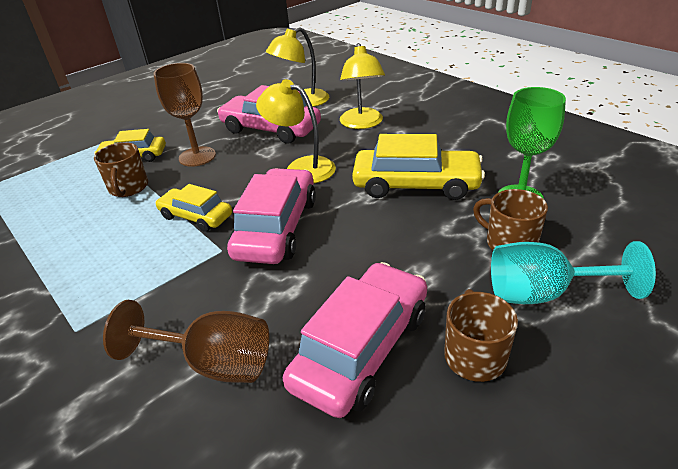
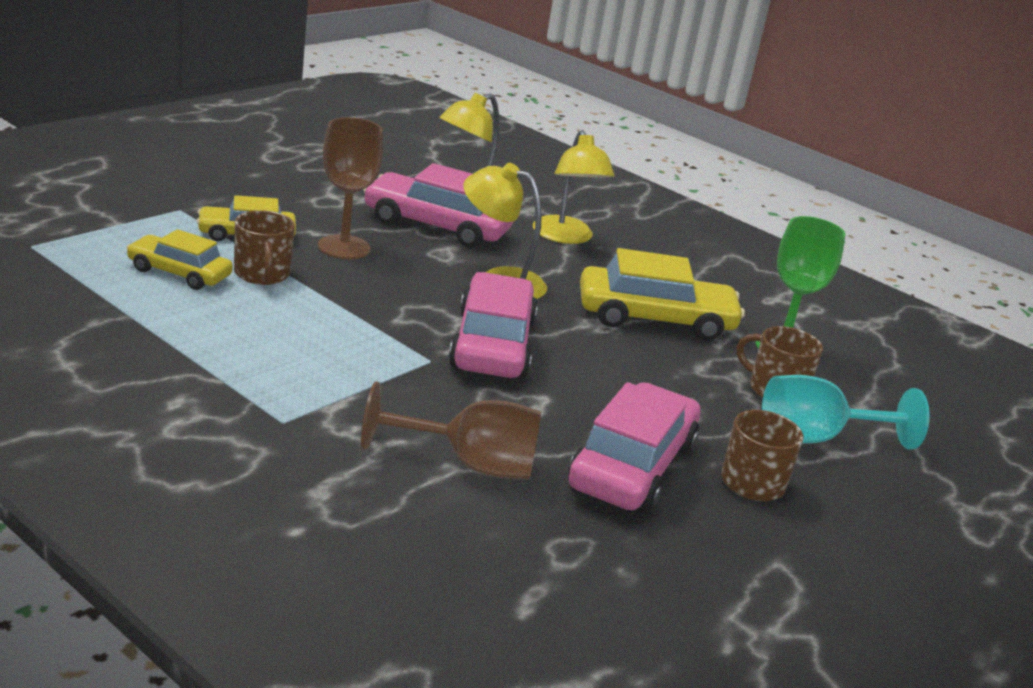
camera: 15 degrees left, 10 degrees down
(196, 216) = (378, 320): yellow car -> yellow car (179, 273)

